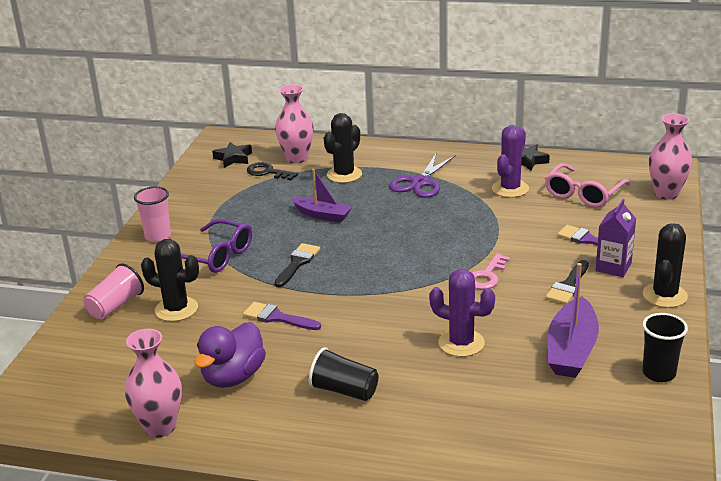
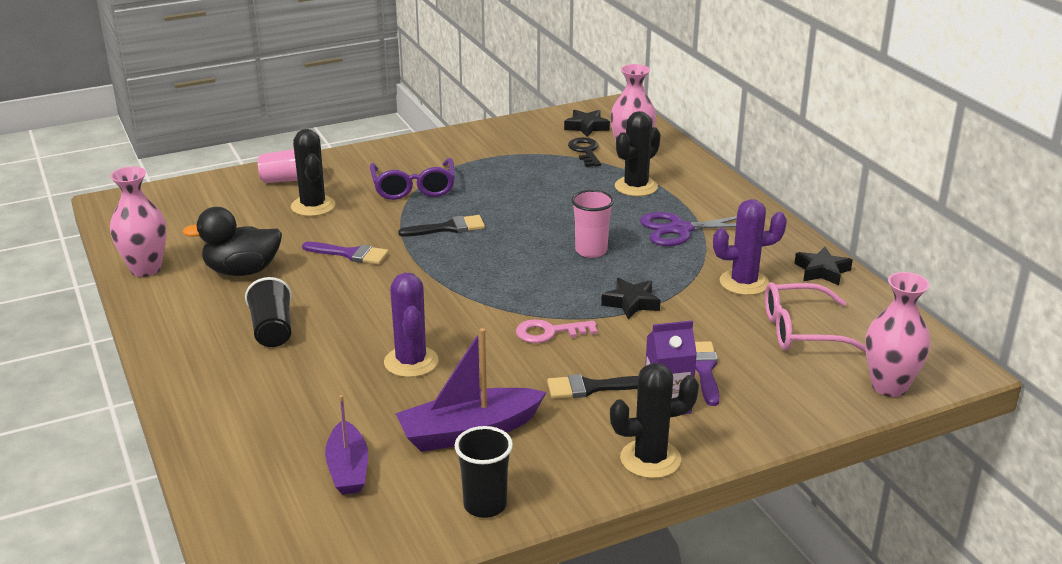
camera: 50 degrees right, 0 degrees up
(158, 236) = (413, 152): pink cup -> pink cup (591, 251)
(233, 377) = (242, 271): purple duck -> black duck
(277, 317) = (350, 254): purple brush -> purple brush turned 120 degrees clockwise
(322, 215) = (546, 206): purple boat -> purple boat (348, 469)
(344, 175) = (636, 187): black cactus -> black cactus turned 45 degrees counterclockwise
(487, 234) = (631, 303): none -> black star

